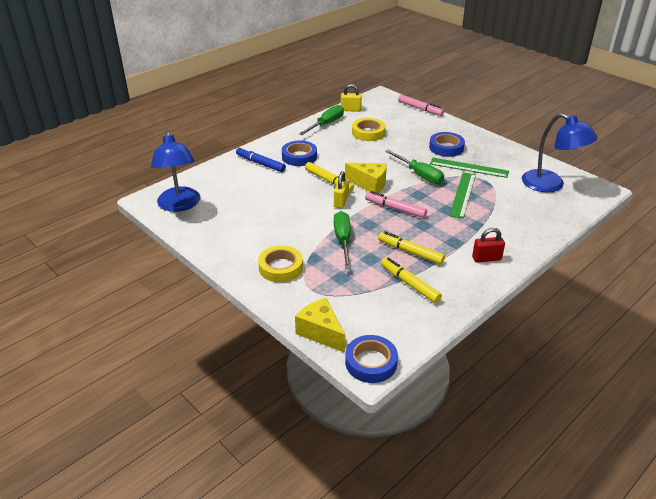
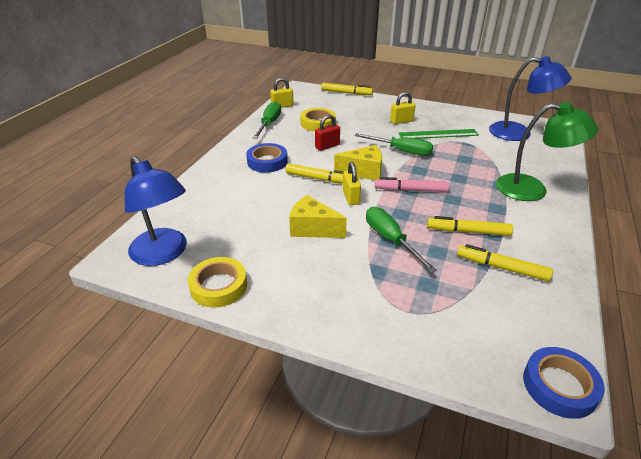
camera: 25 degrees left, 0 degrees up
(260, 163) = (230, 179): blue marker -> none
(280, 267) = (350, 295): yellow tape -> yellow tape (218, 286)
(321, 332) = (469, 367): yellow cheese -> yellow cheese (312, 228)
(420, 109) = (346, 93): pink marker -> yellow marker
(446, 147) = (401, 121): blue tape -> yellow padlock
(463, 194) = (458, 160): green ruler -> none
(486, 258) = (541, 216): red padlock -> red padlock (327, 146)
(504, 236) = (532, 189): none -> green lamp

